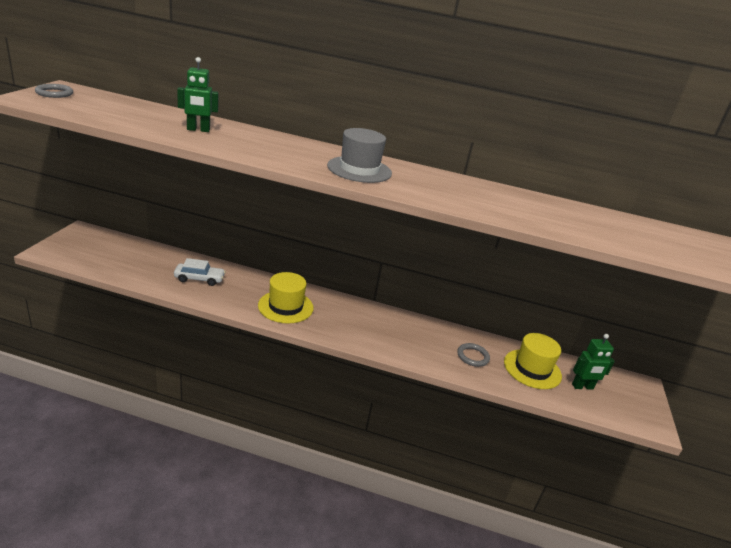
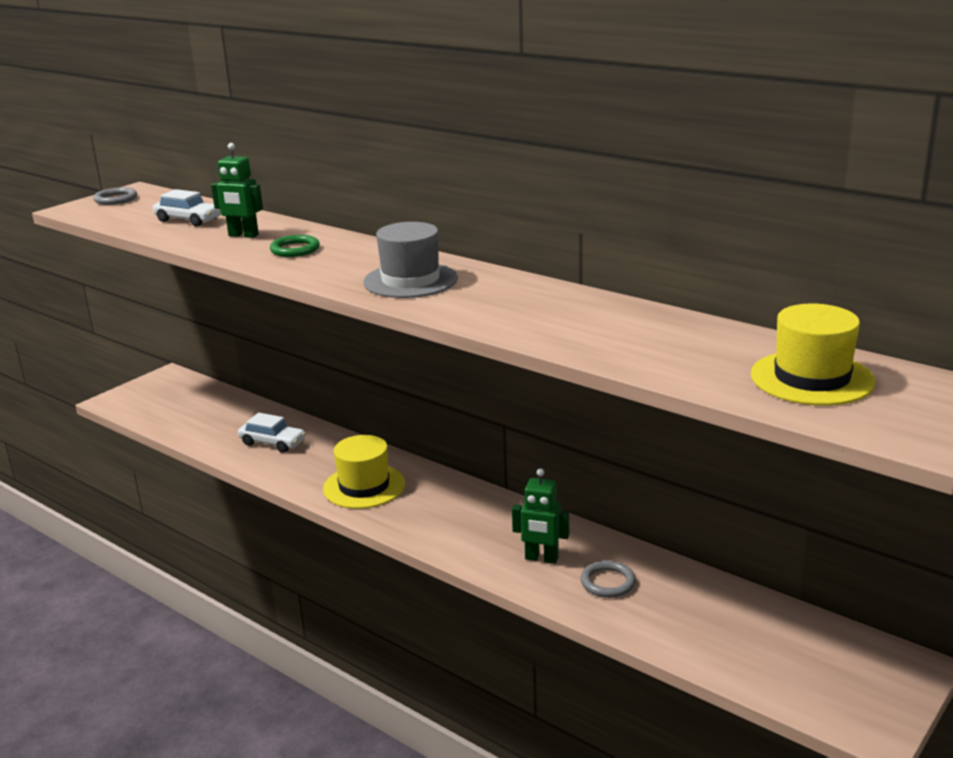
camera: 30 degrees right, 5 degrees down
(139, 115) = (188, 220): none -> white car
(251, 143) = (295, 249): none -> green ring
(532, 369) = (702, 613): yellow hat -> yellow hat (812, 378)
(582, 387) = (778, 651): green robot -> green robot (541, 558)

